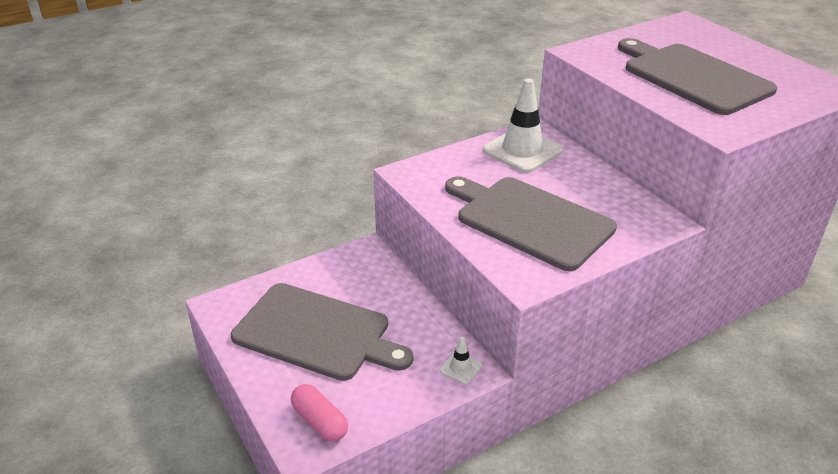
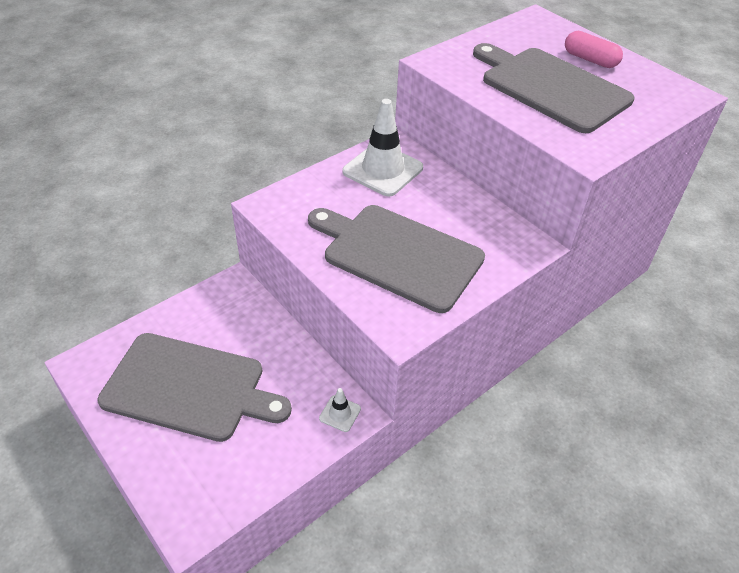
camera: 10 degrees left, 10 degrees up
(320, 421) = (202, 493): pink capsule -> pink capsule (590, 60)

